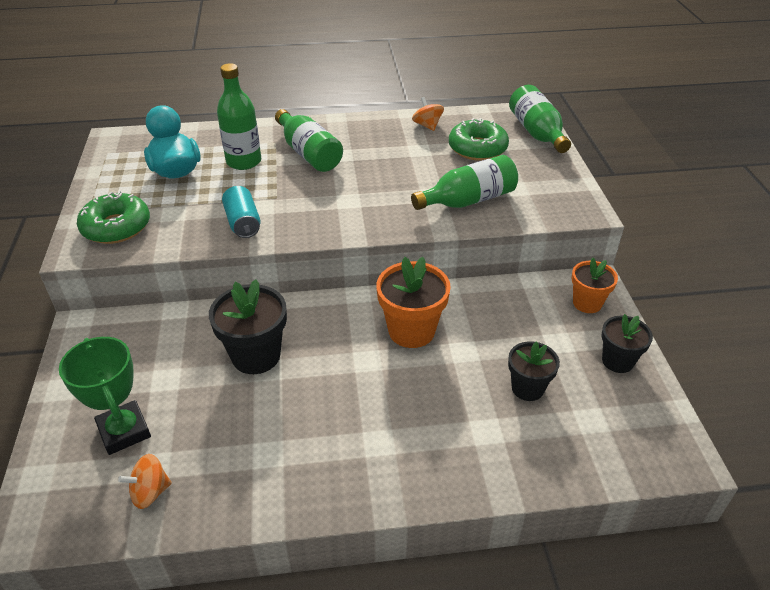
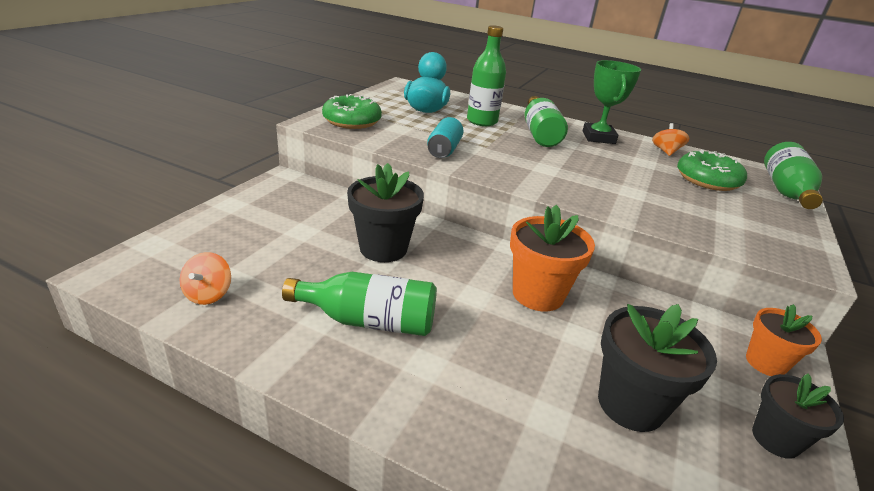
camera: 30 degrees right, 10 degrees down
(124, 431) = (238, 247): green trophy -> green trophy (598, 137)
(150, 492) = (208, 294): orange spinning top -> orange spinning top turned 90 degrees counterclockwise
(468, 200) = (668, 208): green bottle -> green bottle (369, 321)
(527, 388) = (630, 404): black flower pot -> black flower pot, size x1.56

